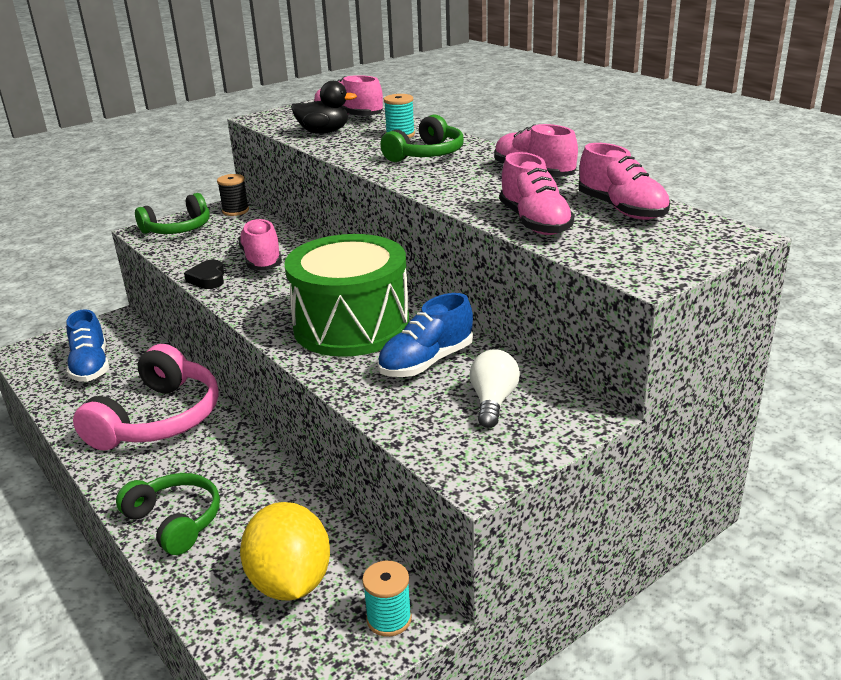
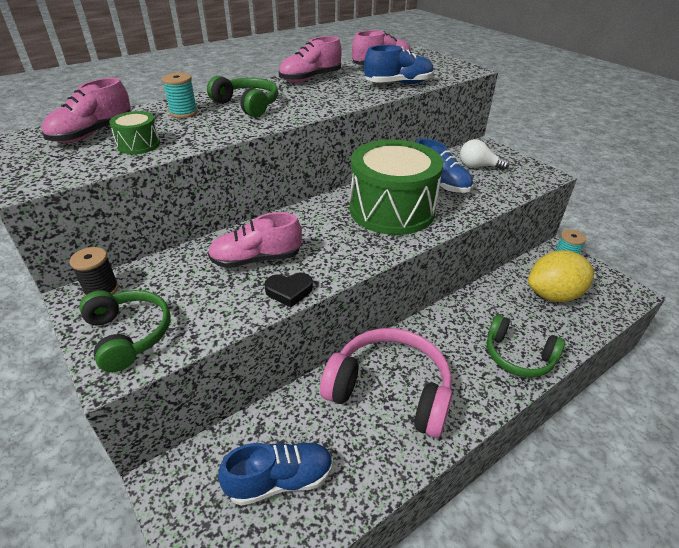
camera: 90 degrees left, 10 degrees up
(175, 521) = (518, 356): green headphones -> green headphones turned 105 degrees counterclockwise
(324, 132) = (138, 144): black duck -> green drum
(534, 222) = (398, 84): pink shoe -> blue shoe

